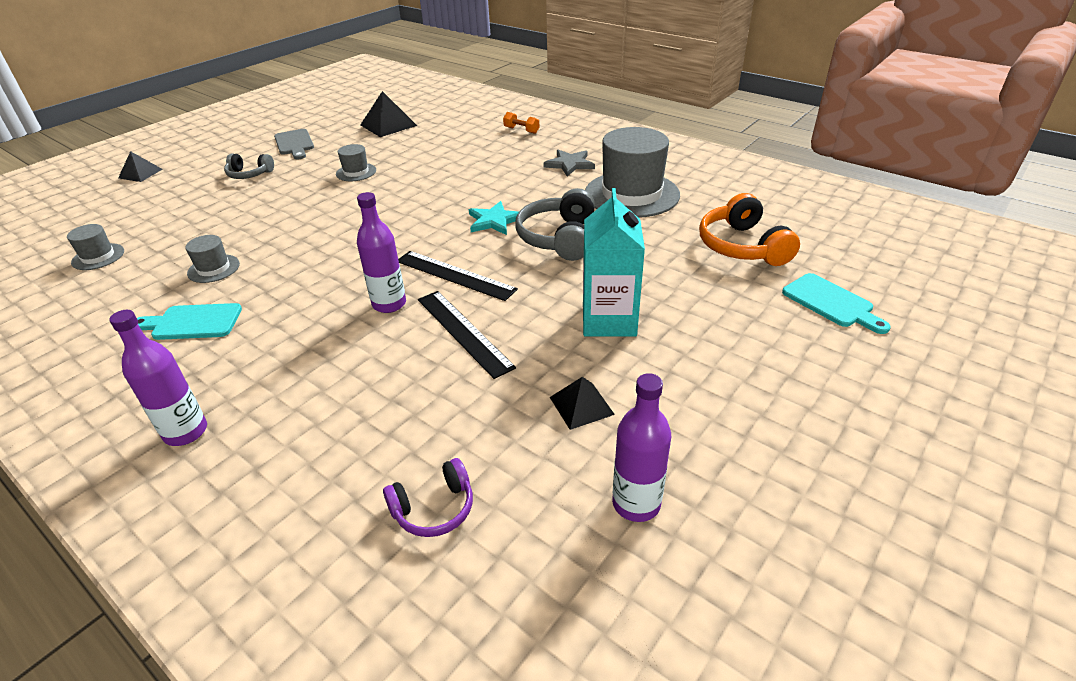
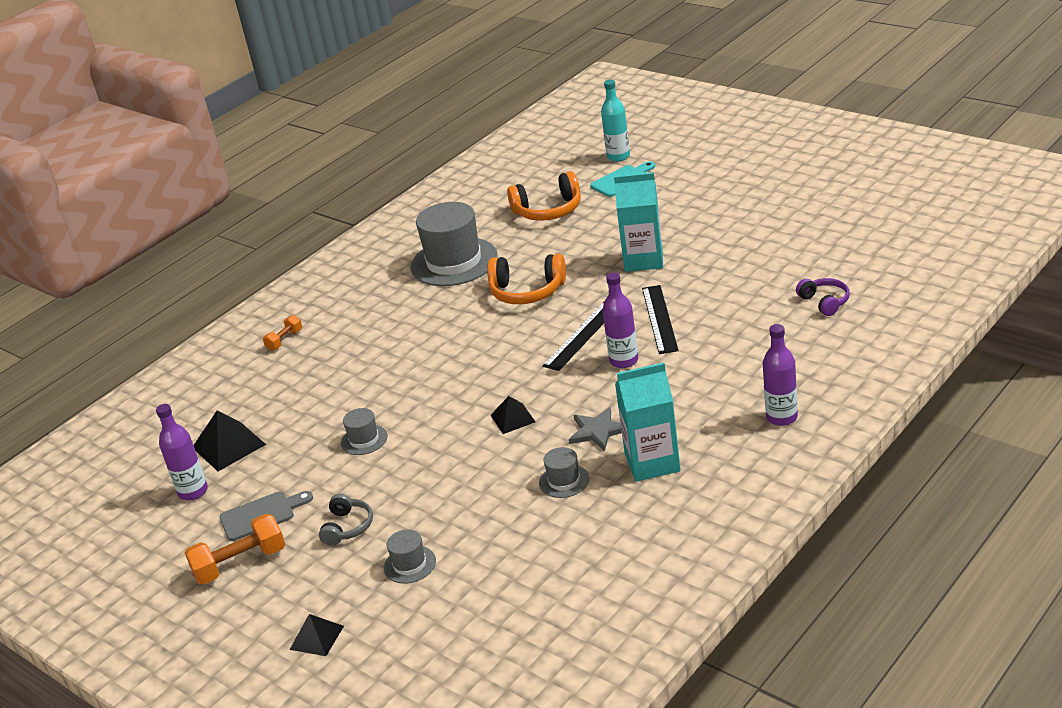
camera: 85 degrees left, 5 degrees down
(98, 257) = (534, 579): grey hat -> grey hat (410, 564)
(192, 322) = (652, 462): turquoise cutting board -> turquoise carton
(247, 142) = (240, 563): none -> orange dumbbell
(463, 332) = (660, 319): black ruler -> black ruler turned 60 degrees counterclockwise
(494, 221) = (492, 329): turquoise star -> none
(559, 238) = (527, 291): grey headphones -> orange headphones
(569, 164) = (383, 300): grey star -> grey star (598, 431)
(581, 405) = (733, 263): black pyramid -> black pyramid (513, 418)
(636, 503) = (806, 240): purple bottle -> purple bottle (193, 492)
(904, 299) = (618, 156): none -> turquoise bottle

